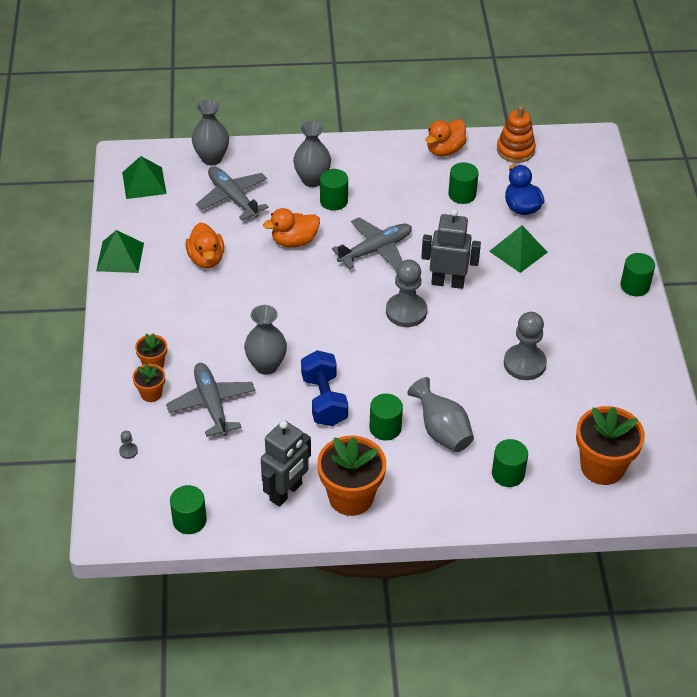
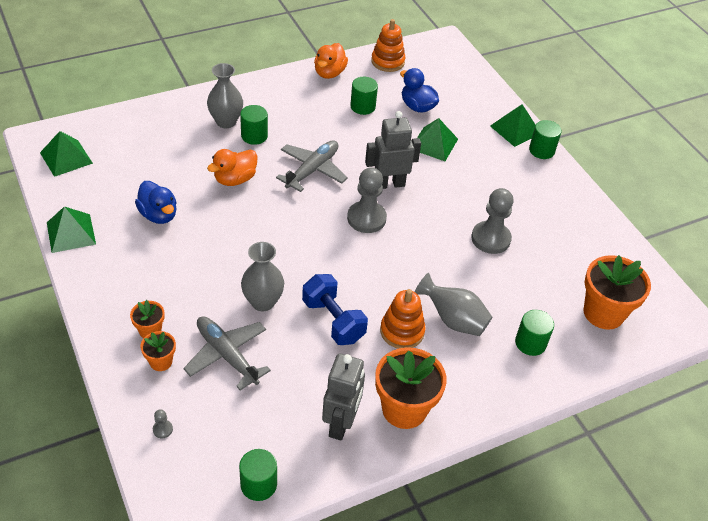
camera: 25 degrees left, 0 degrees up
(206, 259) = (158, 215): orange duck -> blue duck
(212, 158) = (123, 122): grey vase -> none
(233, 198) = (159, 153): grey plane -> none
(385, 428) = (402, 331): green cylinder -> orange stacking toy
(618, 256) = (515, 129): none -> green pyramid

